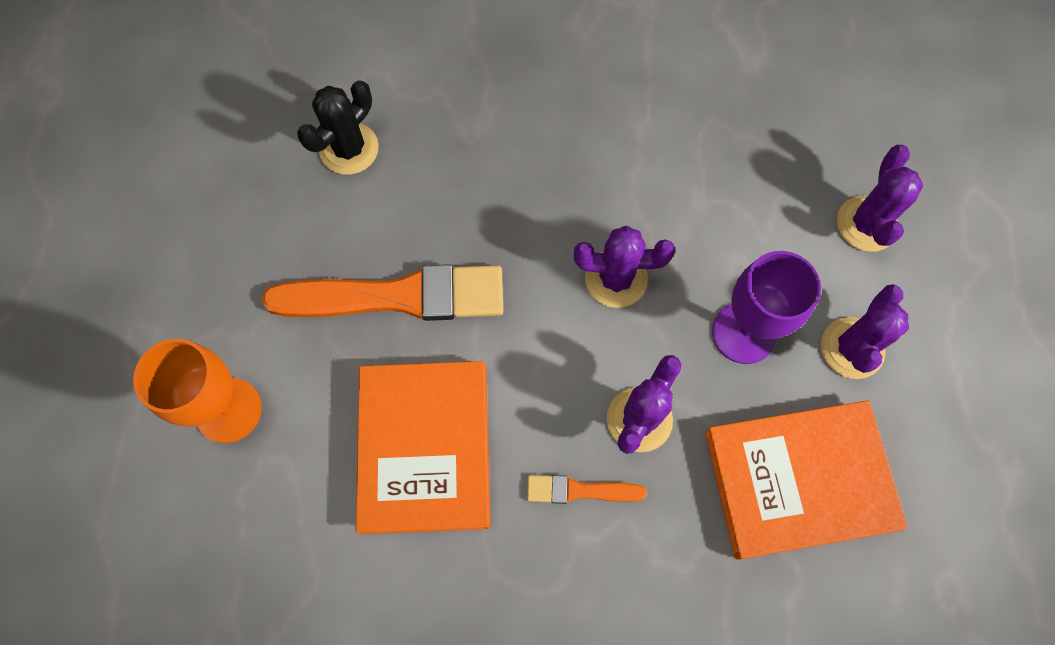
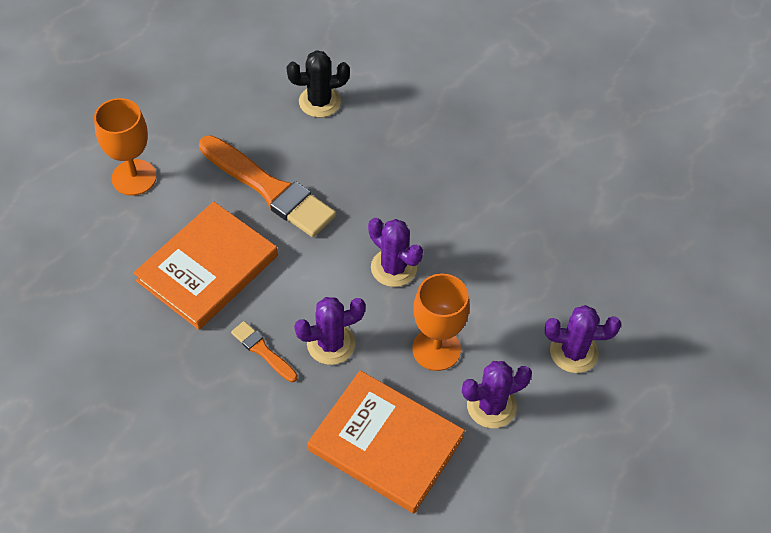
camera: 40 degrees right, 15 degrees down
(744, 333) = (436, 349): purple goblet -> orange goblet
(866, 224) = (574, 352): purple cactus -> purple cactus turned 45 degrees clockwise

